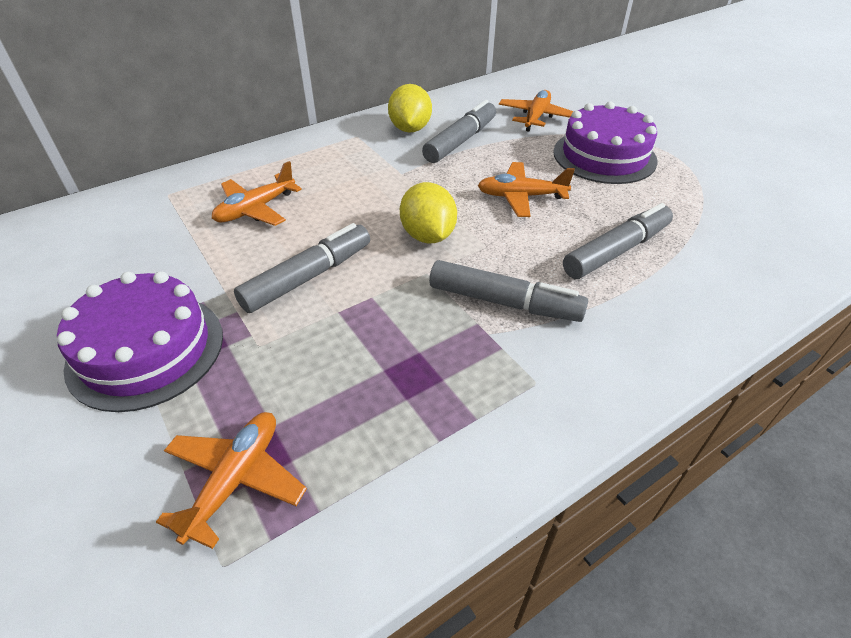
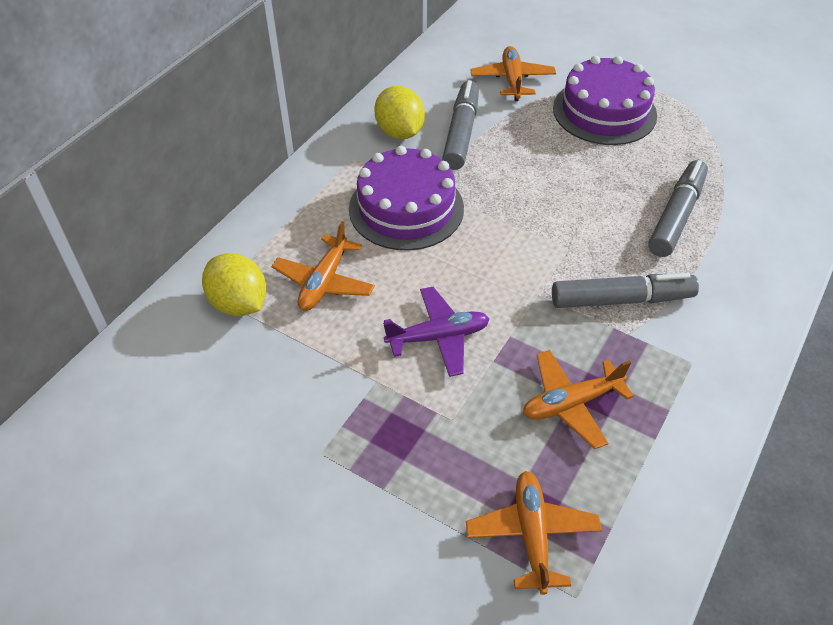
camera: 25 degrees left, 5 degrees up
(146, 350) = (356, 463): purple cake -> purple cake (406, 208)
(308, 277) = (438, 337): grey marker -> purple plane
(428, 236) = (511, 255): yellow lemon -> yellow lemon (239, 303)
(521, 197) = (562, 183): orange plane -> orange plane (571, 403)

